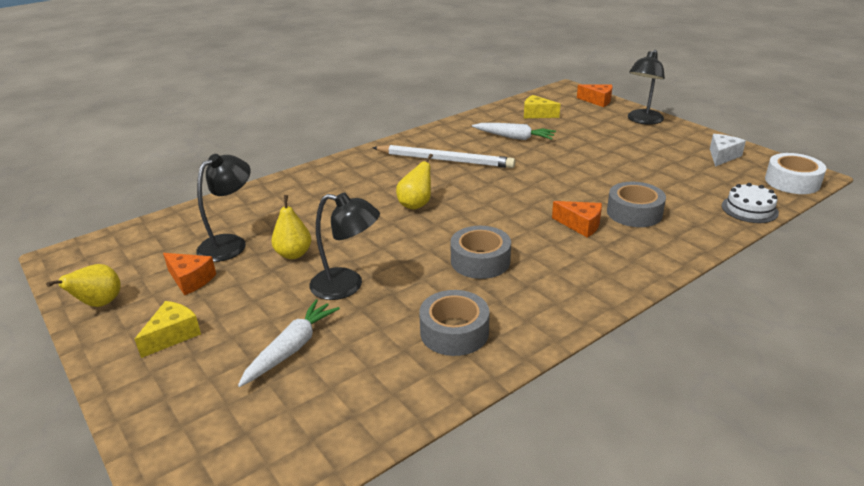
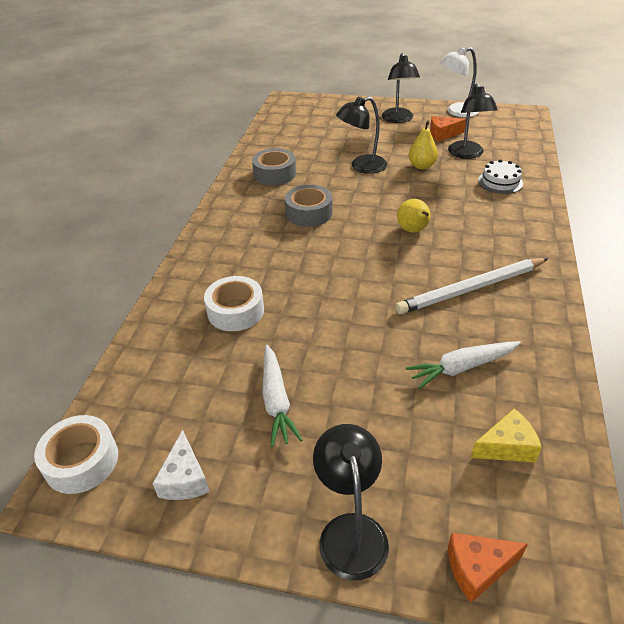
camera: 140 degrees right, 10 degrees up
(99, 304) = (456, 112): yellow pear -> white lamp
(173, 335) = (398, 119): yellow cheese -> black lamp
(291, 349) = (339, 137): white carrot -> white carrot (276, 400)
(580, 225) = (270, 274): orange cheese -> none
(634, 213) = (235, 311): grey tape -> white tape
(749, 209) = (127, 374): white cake -> white cake (500, 182)

